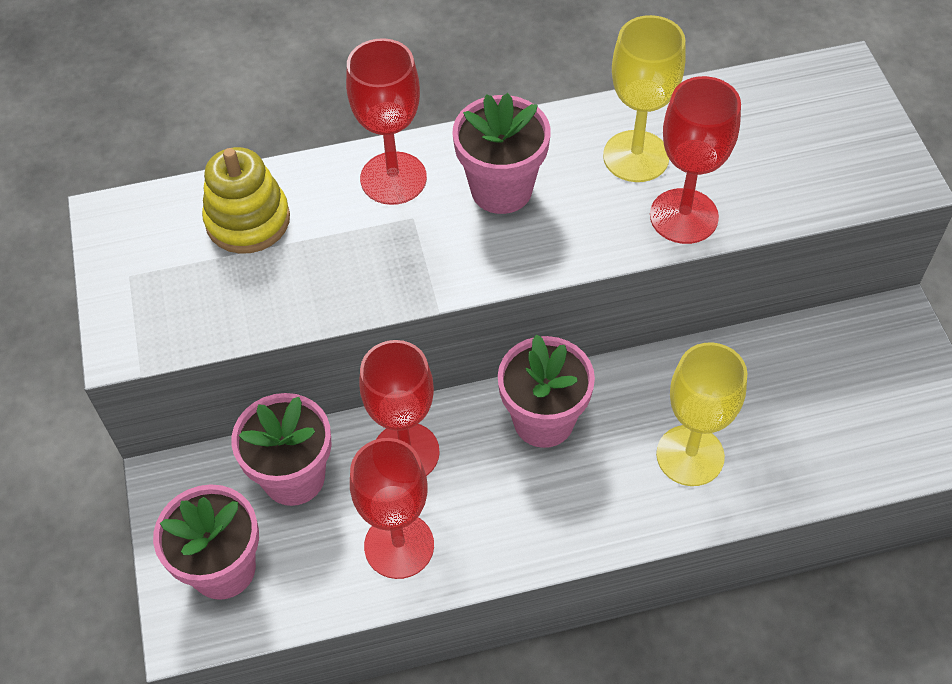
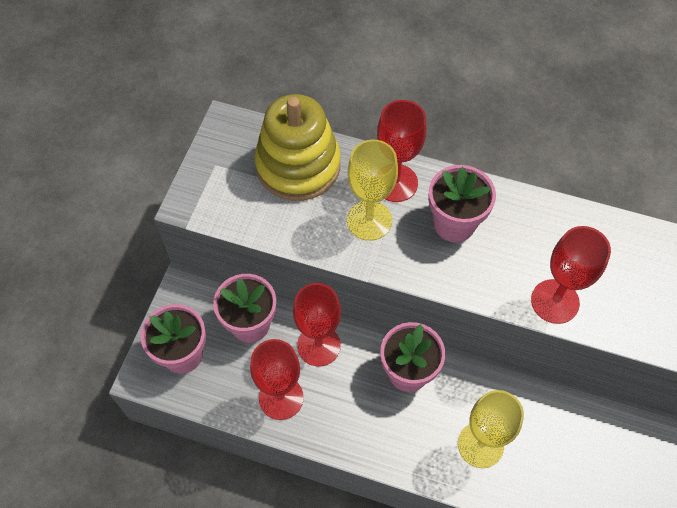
camera: 30 degrees right, 5 degrees up
(248, 220) = (298, 165): yellow stacking toy -> yellow stacking toy, size x1.54
(636, 156) = (551, 246): yellow goblet -> yellow goblet (369, 220)

